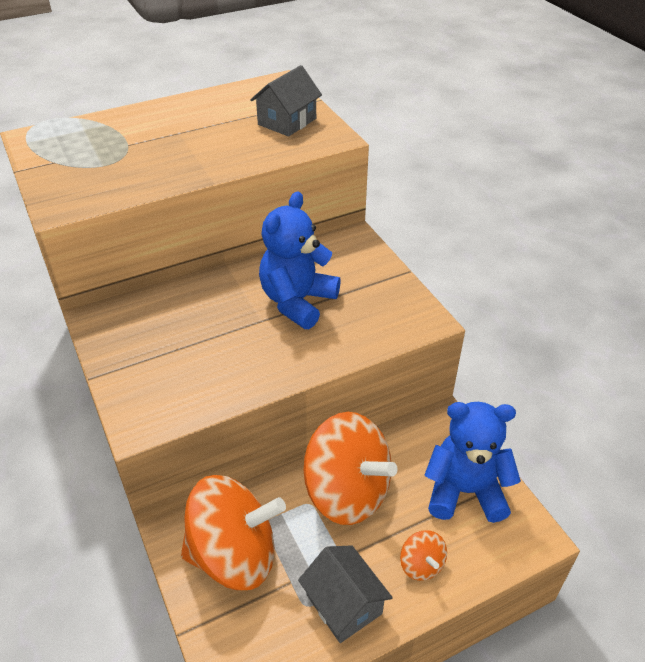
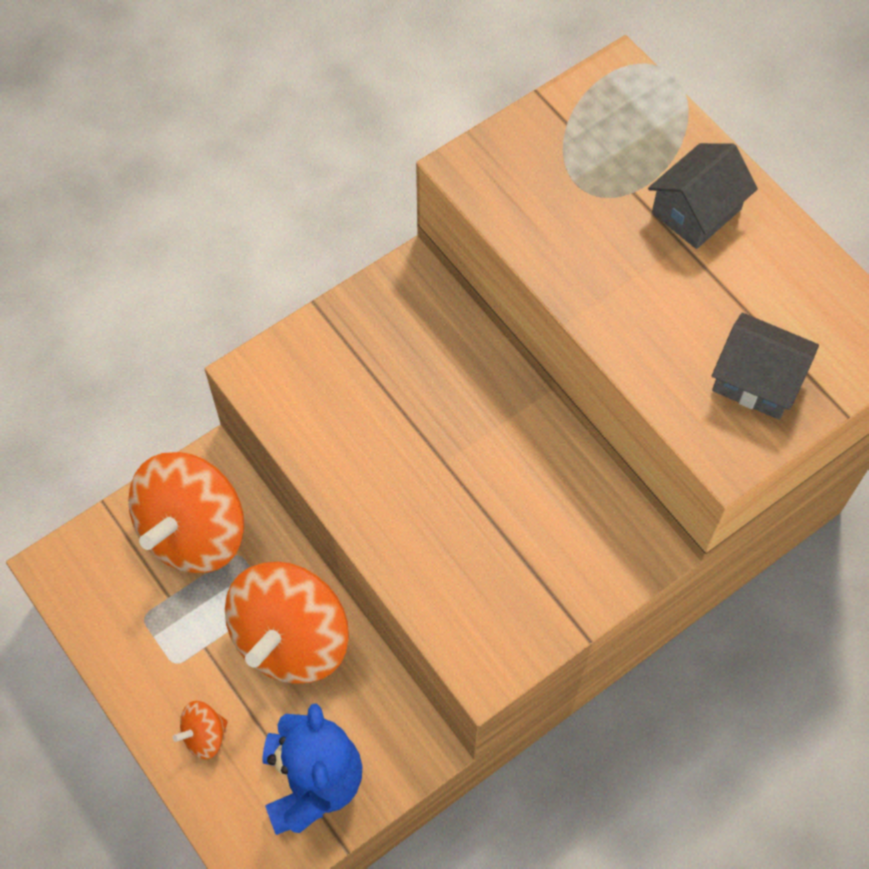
camera: 80 degrees right, 20 degrees up
(234, 555) = (194, 532): orange spinning top -> orange spinning top turned 45 degrees clockwise
(297, 302) = (488, 498): blue teddy bear -> none
(344, 604) = (148, 656): grey house -> grey house (696, 211)

